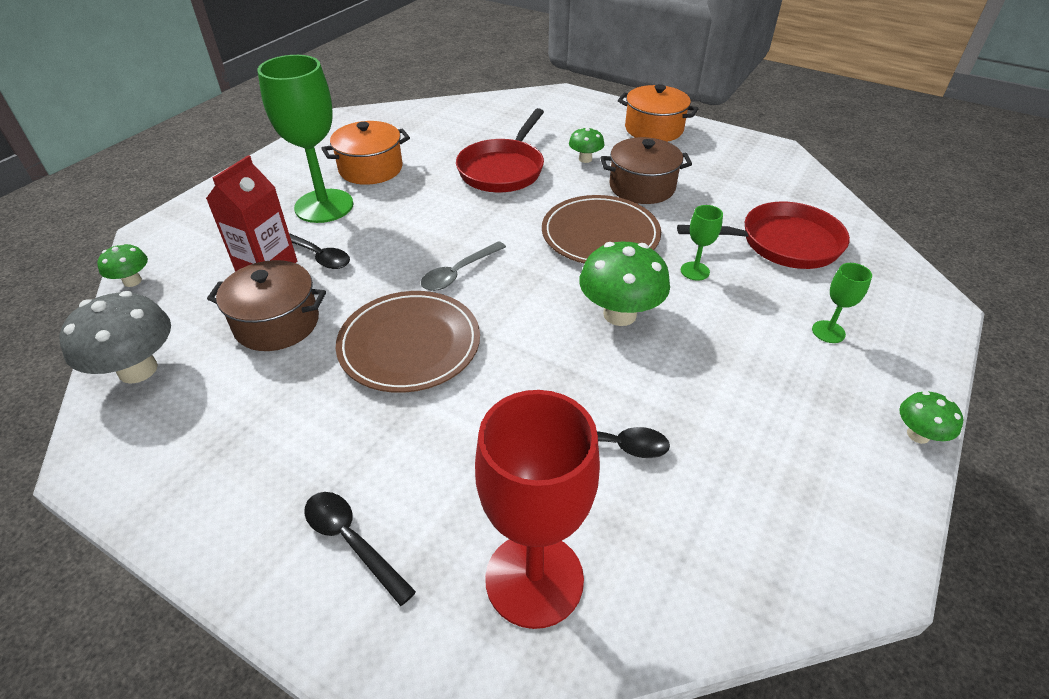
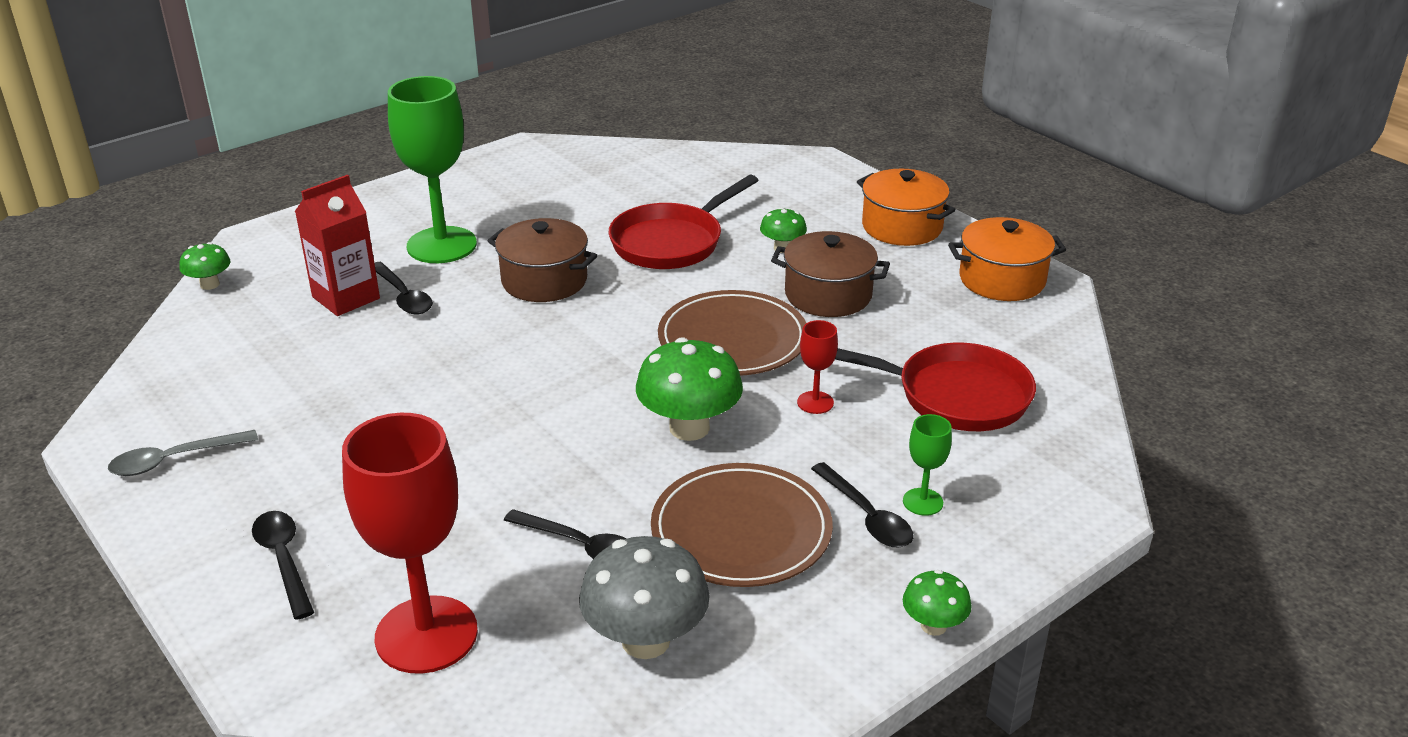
camera: 20 degrees right, 10 degrees down
(138, 370) = (175, 369): grey mushroom -> grey mushroom (645, 640)
(277, 323) = (325, 355): brown pot -> brown pot (544, 281)
(371, 169) = (518, 213): orange pot -> orange pot (1002, 280)
(409, 344) = (443, 406): brown plate -> brown plate (741, 531)
(458, 273) = (541, 346): grey spoon -> grey spoon (173, 460)
(695, 271) = (815, 402): green goblet -> red goblet
(800, 354) = (867, 516): none -> black spoon

